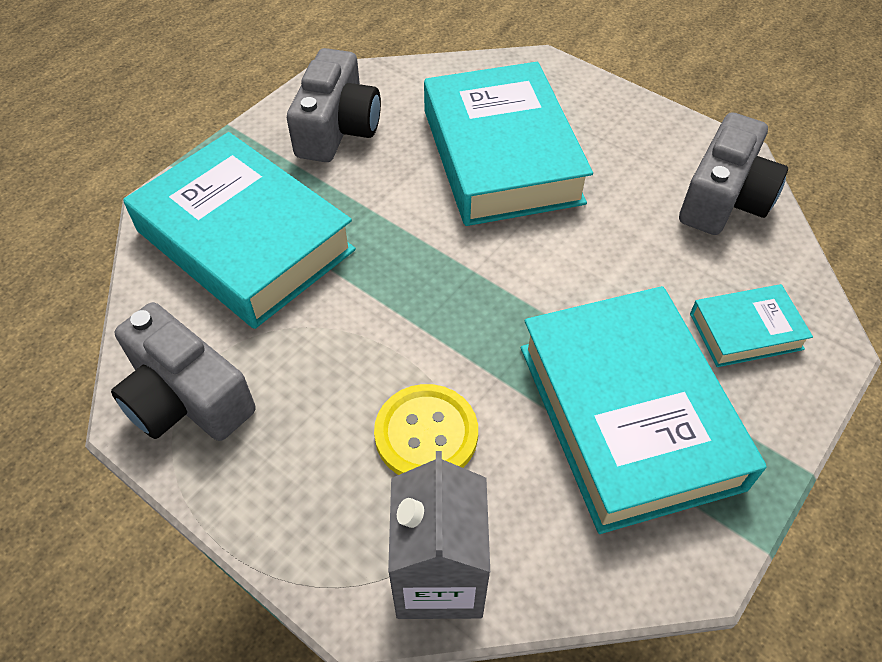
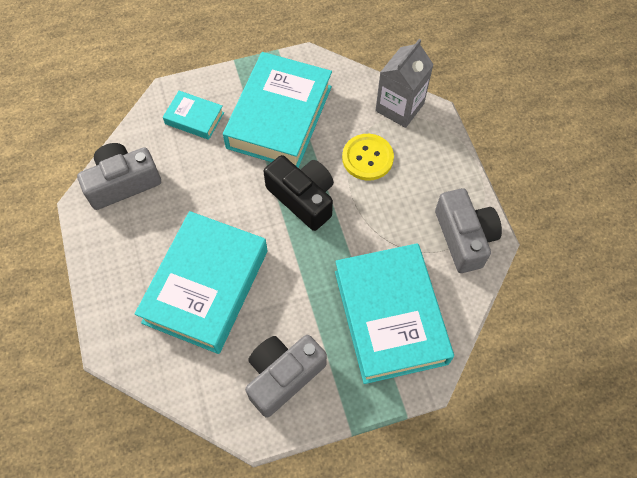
camera: 145 degrees left, 10 degrees up
(476, 313) = (303, 198): none -> black camera

